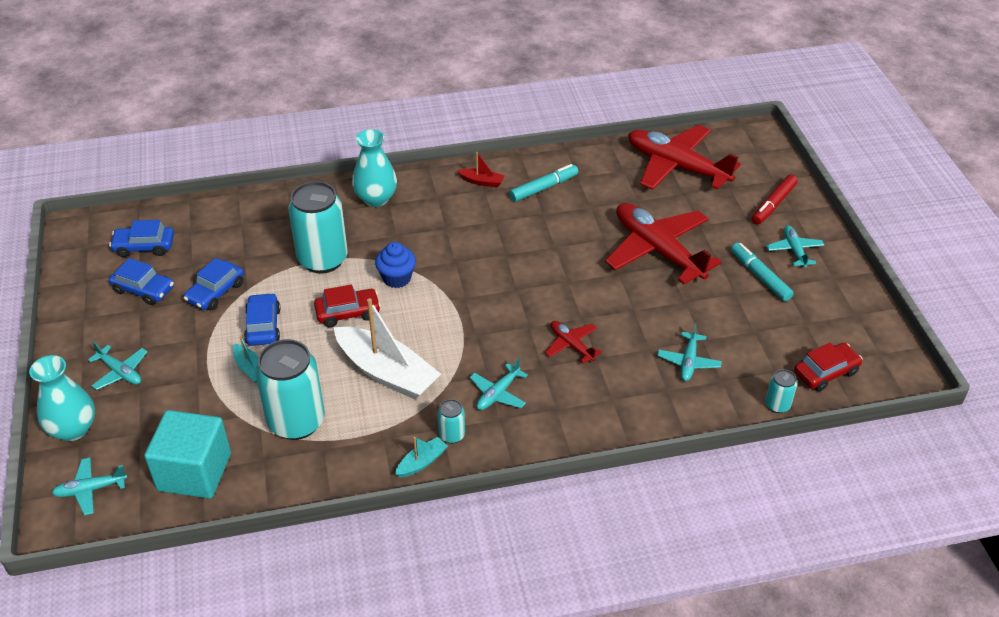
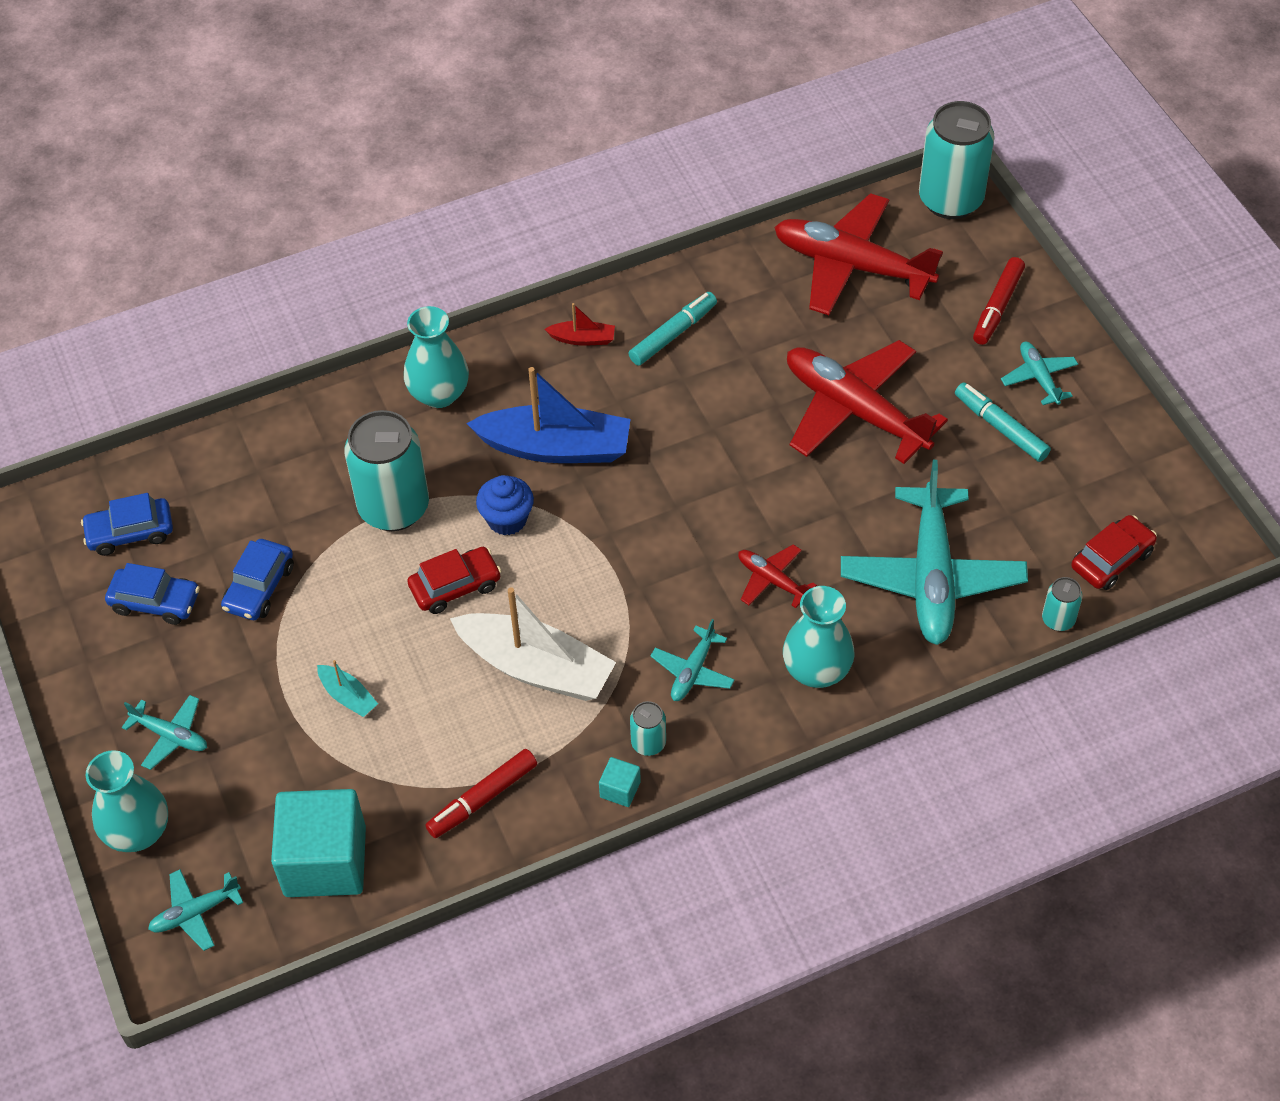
camera: 10 degrees left, 10 degrees up
(263, 326) = (344, 629): blue car -> none
(296, 422) = (437, 763): turquoise can -> turquoise can (950, 200)
(321, 450) = (483, 798): none -> red marker
(422, 462) = (620, 789): turquoise boat -> turquoise cube
(444, 241) = (556, 447): none -> blue boat
(588, 408) = (816, 670): none -> turquoise vase
(688, 362) = (932, 577): turquoise plane -> turquoise plane, size x2.16

